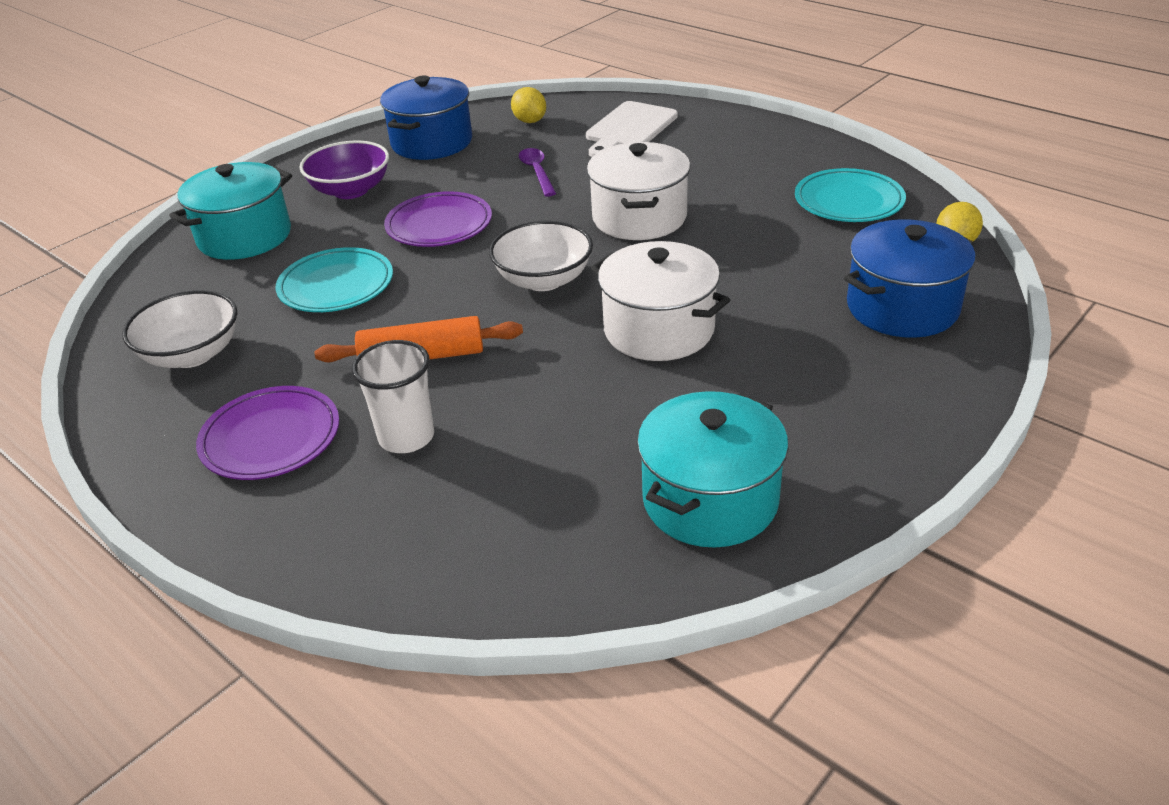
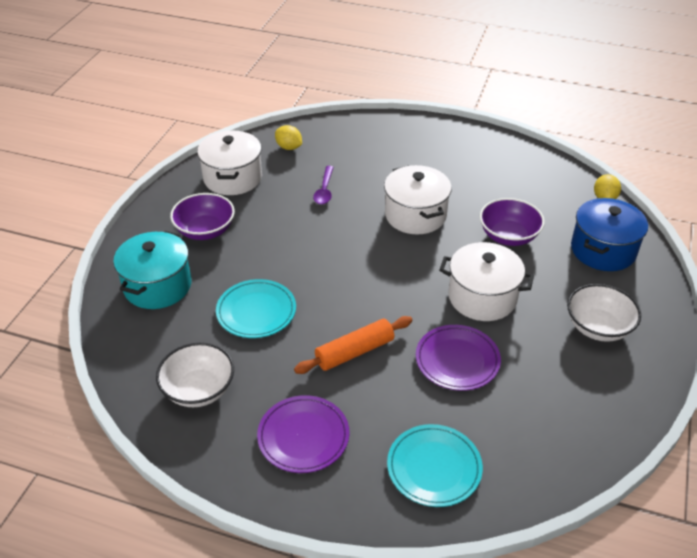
camera: 25 degrees left, 5 degrees up
(406, 437) = (387, 412): white cup -> none
(432, 142) = (233, 178): blue pot -> white pot
(439, 225) = (290, 247): purple plate -> purple plate (457, 360)
(537, 172) = (324, 190): purple spoon -> purple spoon turned 135 degrees counterclockwise
(543, 280) = (389, 276): white bowl -> white bowl (598, 327)
(629, 128) = (360, 143): white cutting board -> none
(710, 500) = (582, 404): turquoise pot -> none
(759, 264) = (508, 236): none -> purple bowl
(848, 201) = (529, 178): turquoise plate -> turquoise plate (434, 468)

